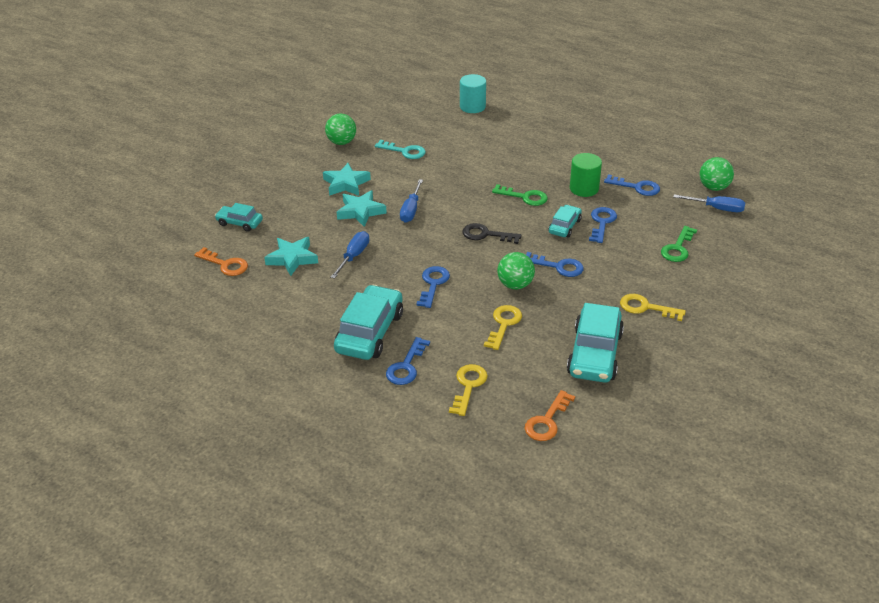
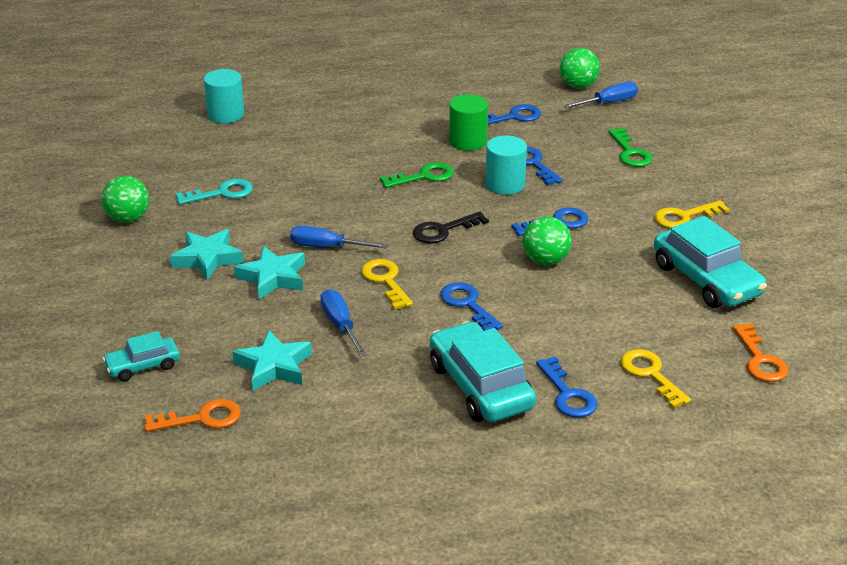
camera: 45 degrees left, 5 degrees down
(411, 210) = (327, 247): blue screwdriver -> blue screwdriver turned 135 degrees clockwise
(503, 324) = (592, 301): yellow key -> yellow key (385, 281)
(564, 226) = (505, 184): turquoise car -> turquoise cylinder

